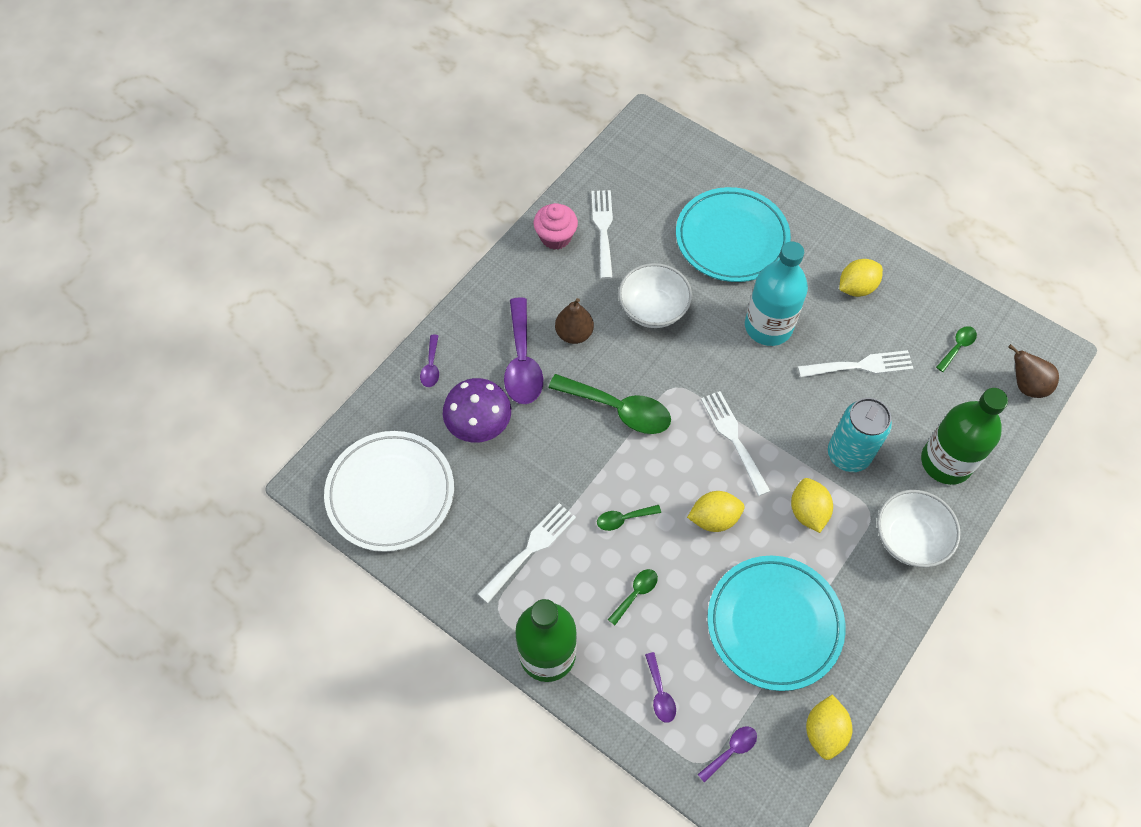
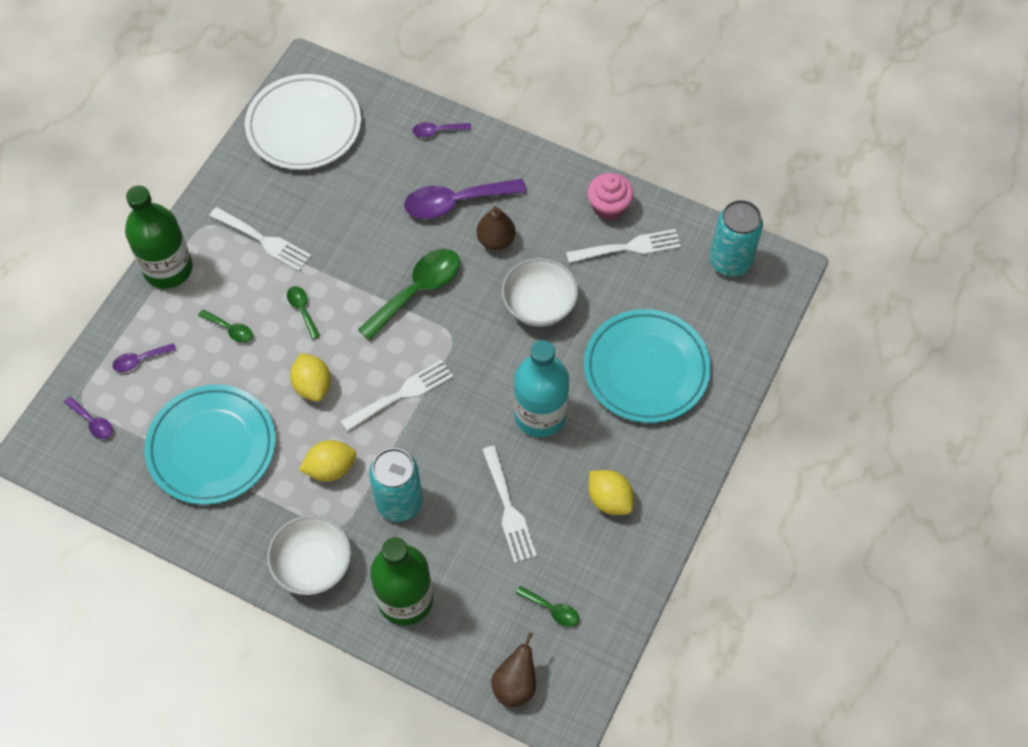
camera: 80 degrees right, 0 degrees up
(479, 424) = (382, 179): purple mushroom -> none
(619, 409) = (417, 290): green spoon -> green spoon turned 150 degrees counterclockwise
(632, 159) = (730, 261): none -> turquoise can
(824, 731) = (114, 497): yellow lemon -> none

